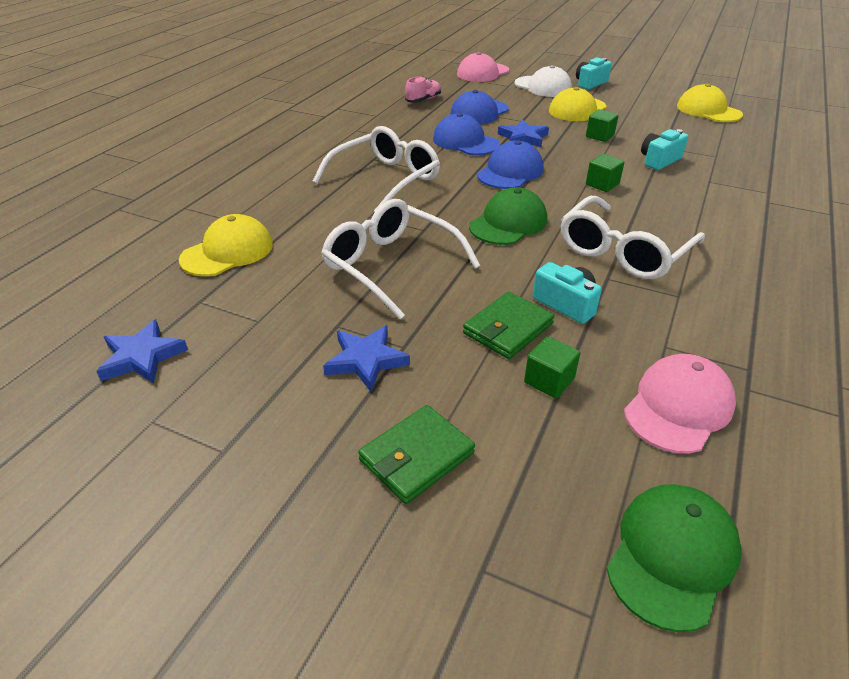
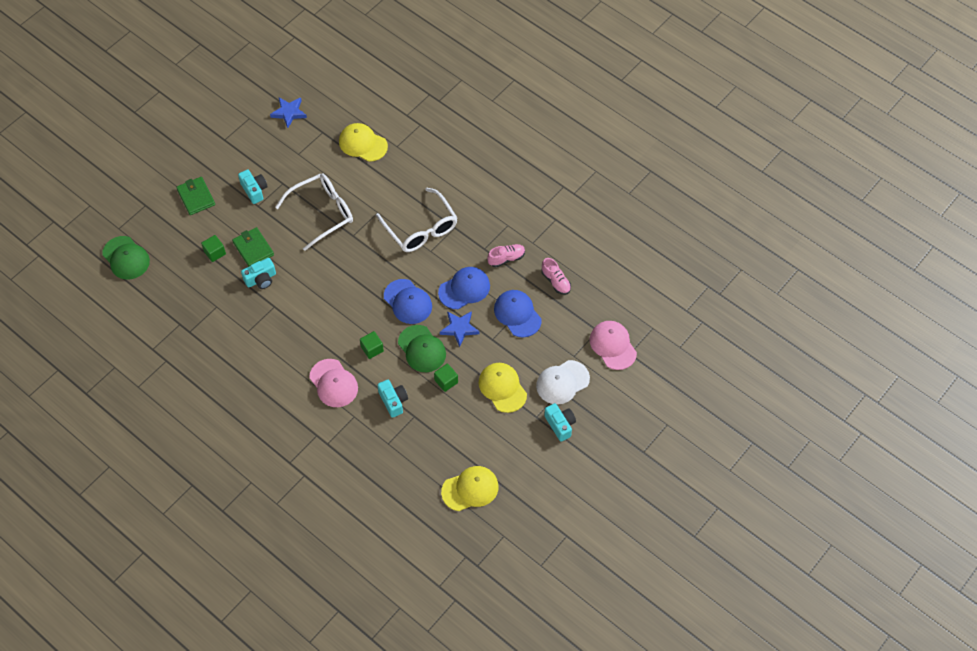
camera: 105 degrees right, 20 degrees up
(227, 252) = (363, 144): yellow cap -> yellow cap turned 150 degrees clockwise
(366, 360) = (254, 190): blue star -> turquoise camera
(406, 125) = (506, 258): none -> pink shoe
(508, 223) = (344, 279): green cap -> green cap (422, 349)
(623, 251) = (294, 325): white glasses -> none
(678, 407) = (181, 293): pink cap -> pink cap (333, 383)

